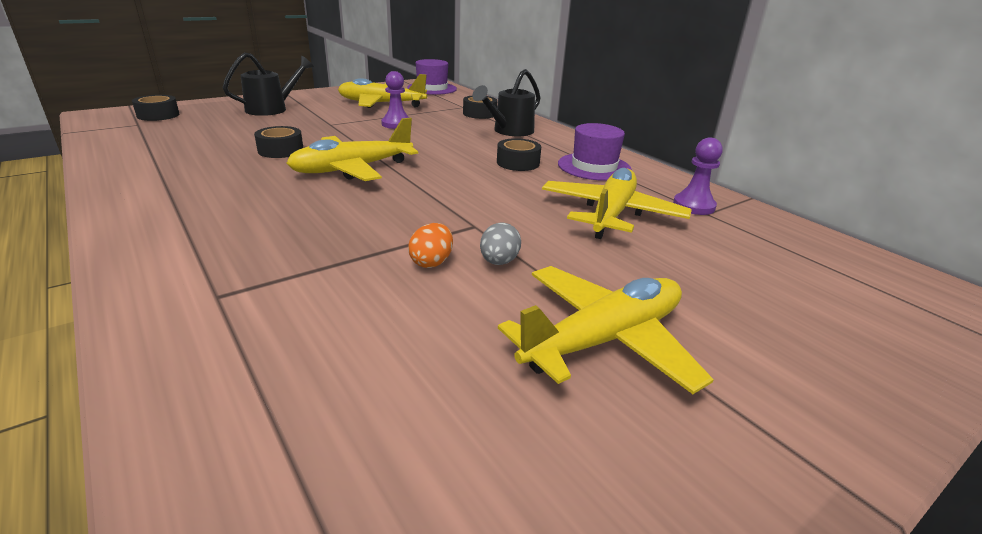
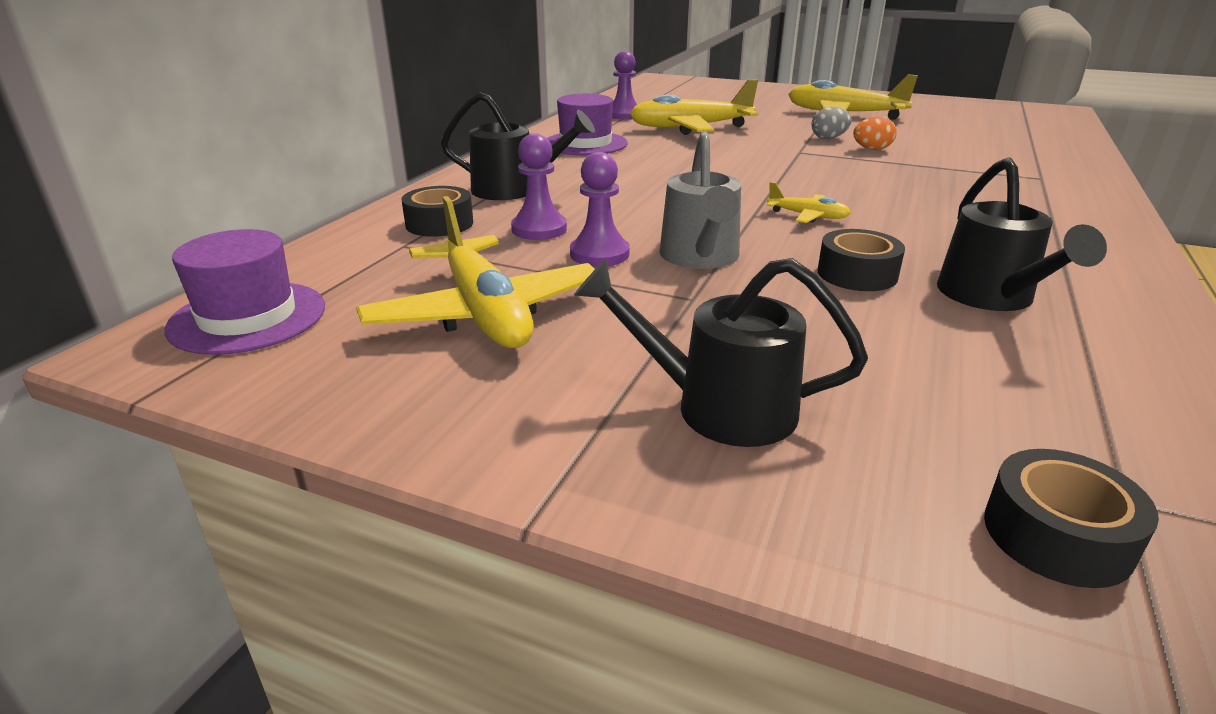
camera: 120 degrees left, 0 degrees up
(205, 160) = (992, 298): none -> black watering can
(353, 169) = (807, 216): yellow plane -> yellow plane, size x0.46
(357, 135) = (700, 258): none -> grey watering can
(443, 123) = (539, 229): none -> purple pawn
(518, 163) = (632, 166): black tape -> none

